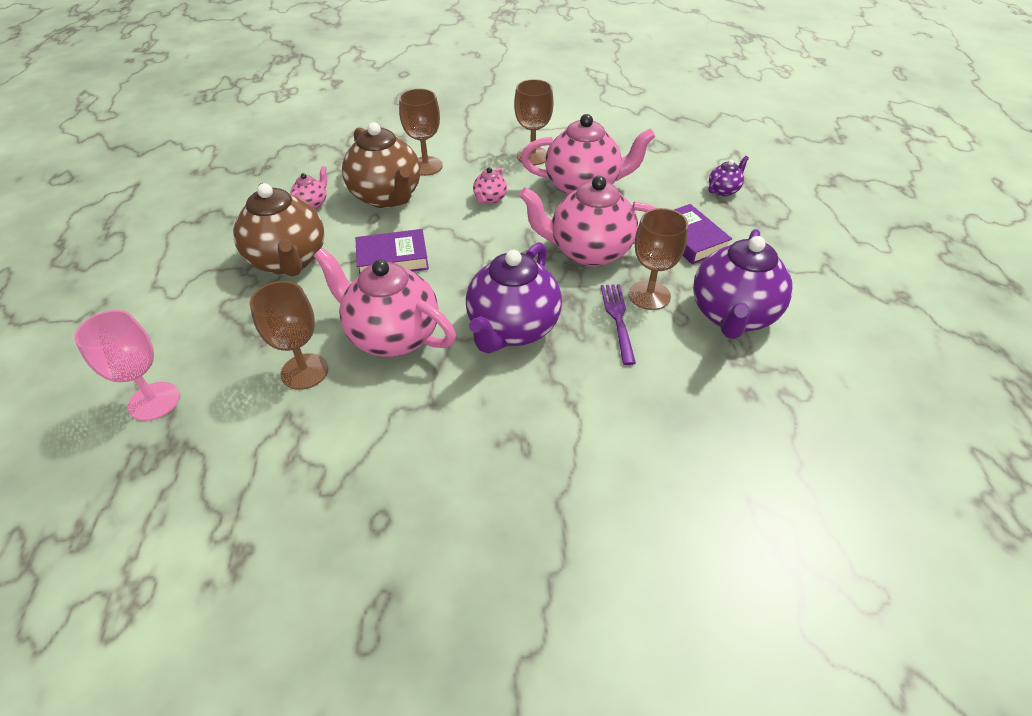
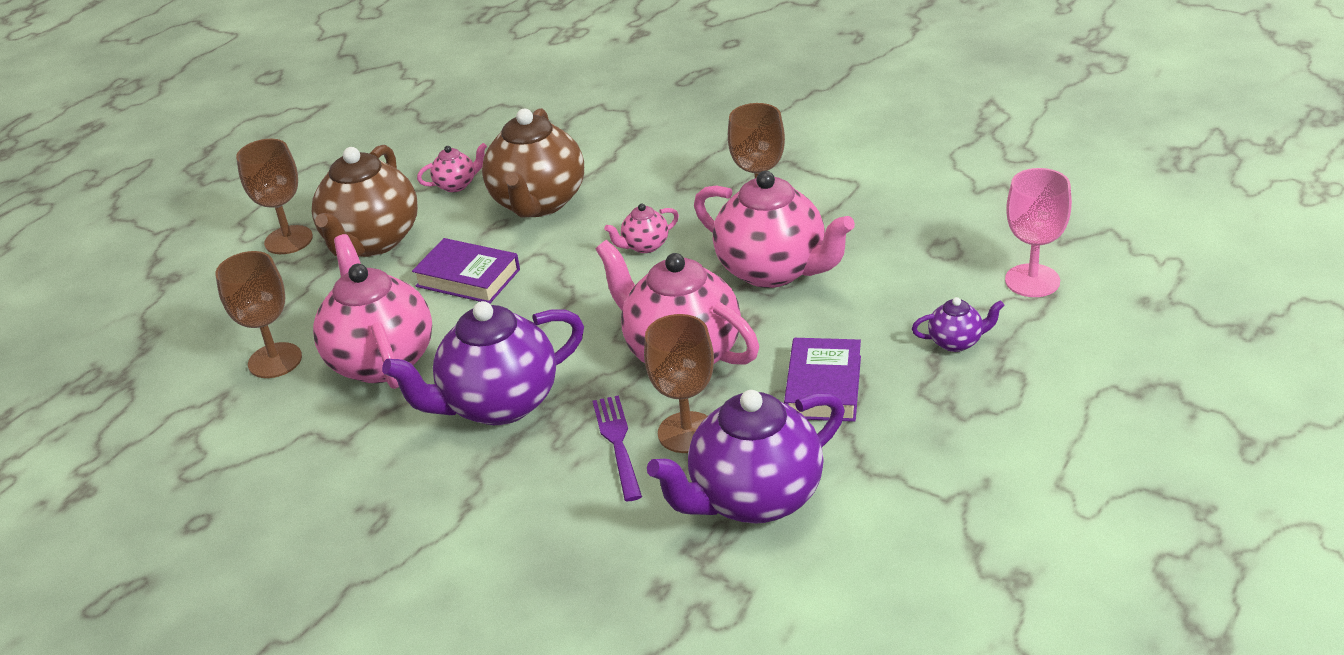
camera: 40 degrees right, 10 degrees down
(154, 401) = (142, 334): pink goblet -> pink goblet (1032, 281)
(426, 166) = (620, 179): brown goblet -> brown goblet (288, 240)
(618, 320) = (618, 444): purple fork -> purple fork turned 45 degrees counterclockwise

